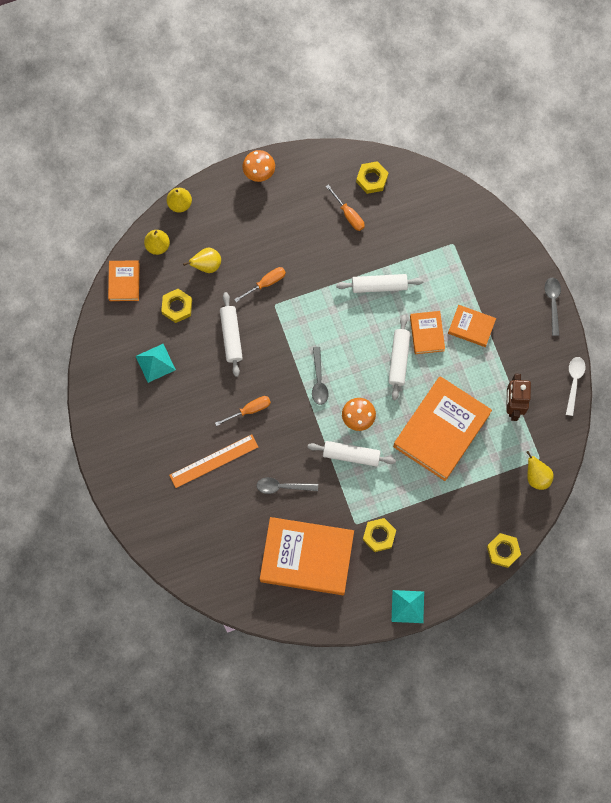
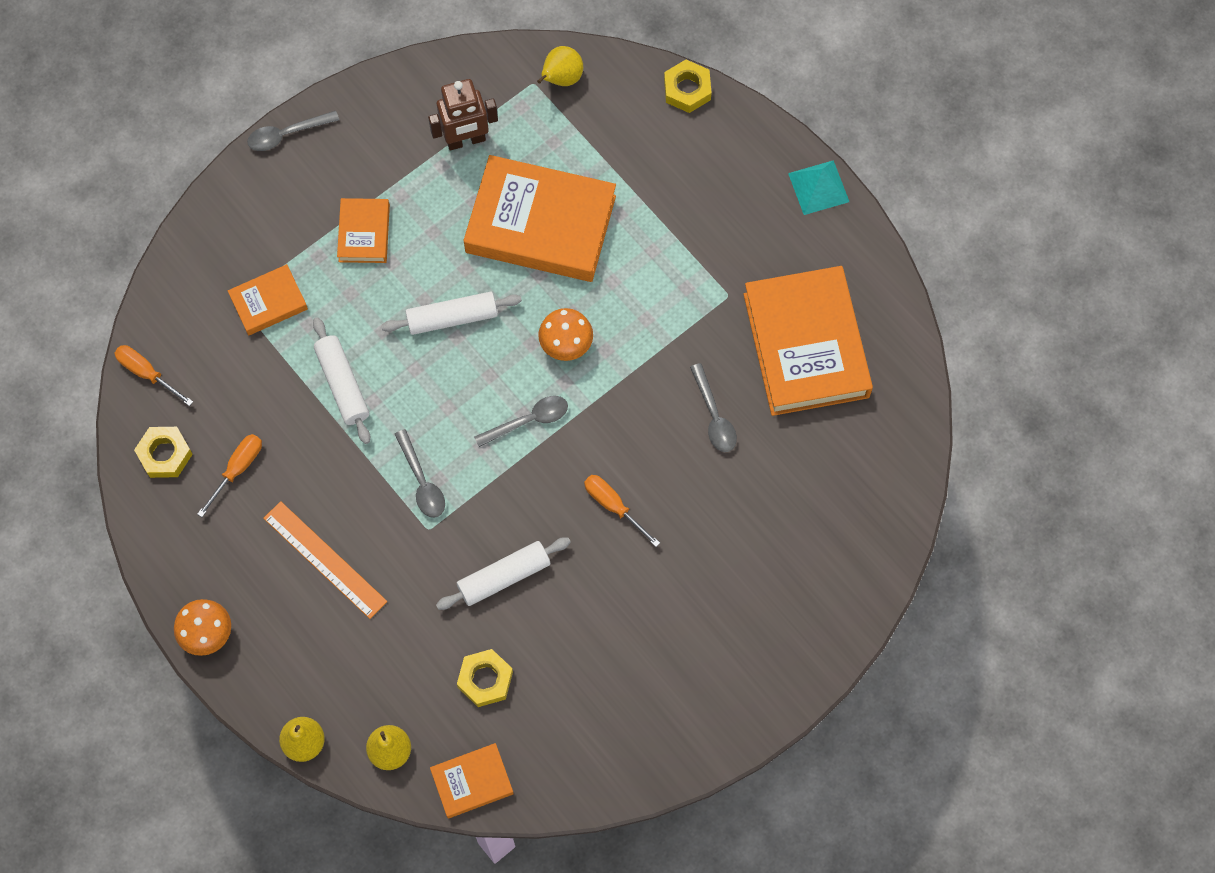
camera: 110 degrees left, 5 degrees down
(155, 363) = (591, 678): turquoise pyramid -> none
(206, 265) = (397, 659): yellow pear -> none
(214, 461) = (714, 530): orange ruler -> orange ruler (325, 559)
(266, 283) = (396, 555): orange screwdriver -> orange screwdriver (147, 373)
(304, 310) = (422, 482): none -> grey spoon
(351, 455) = (627, 335): white rolling pin -> none
(379, 535) = (732, 258): yellow nut -> none
(427, 333) = (396, 291): orange book -> orange book (269, 302)
(574, 382) = (400, 71): white spoon -> none

